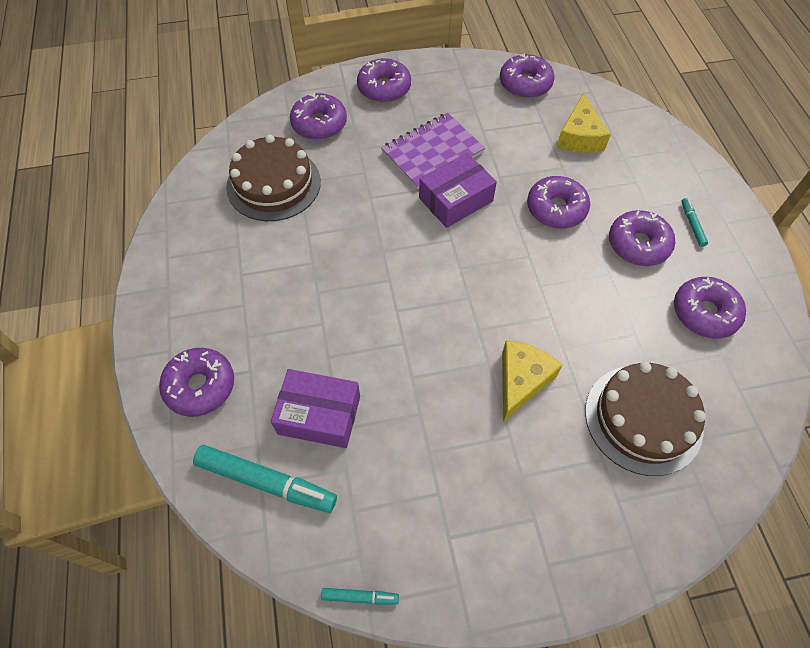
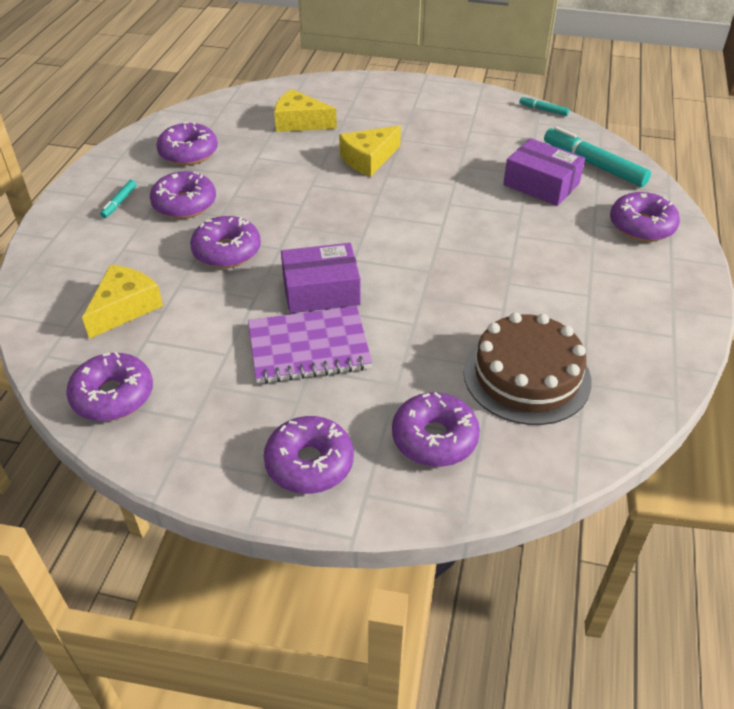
camera: 155 degrees left, 15 degrees down
(643, 419) = (299, 122): brown cake -> yellow cheese

